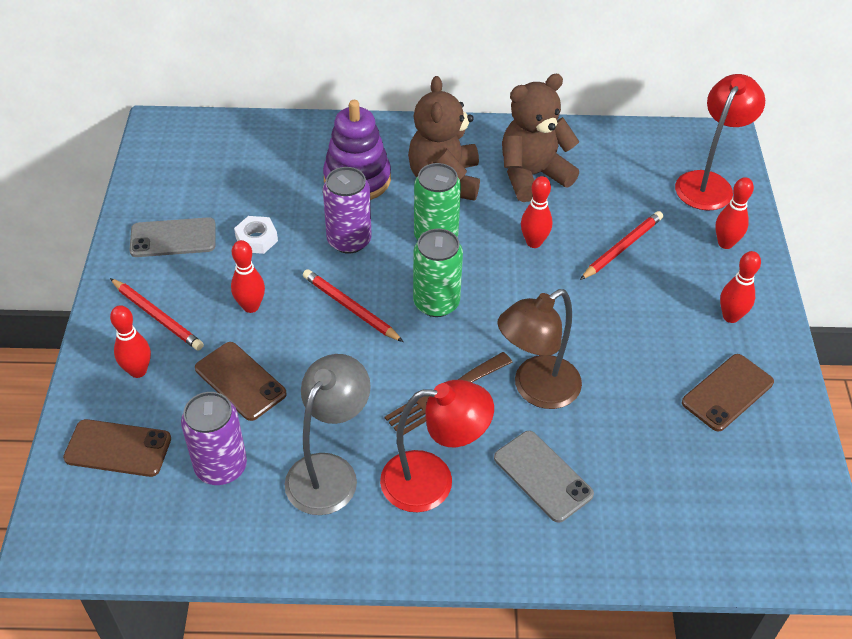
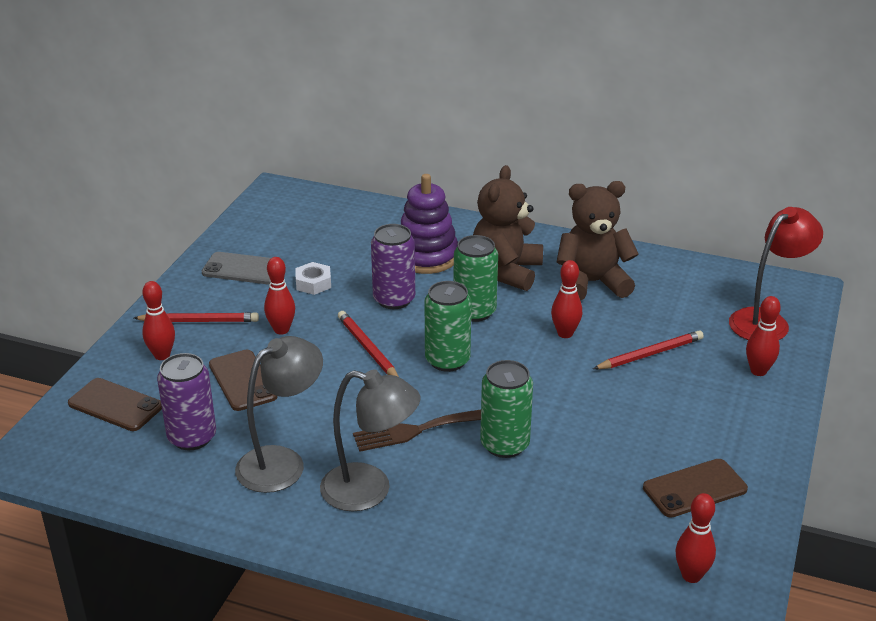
camera: 20 degrees right, 15 degrees down
(157, 316) = (199, 321): red pencil -> red pencil turned 60 degrees counterclockwise
(432, 481) = (370, 490): red lamp -> grey lamp
(536, 389) = (504, 444): brown lamp -> green can
(543, 476) = (474, 511): grey phone -> none
(730, 316) = (731, 429): red bowling pin -> red bowling pin (691, 575)

